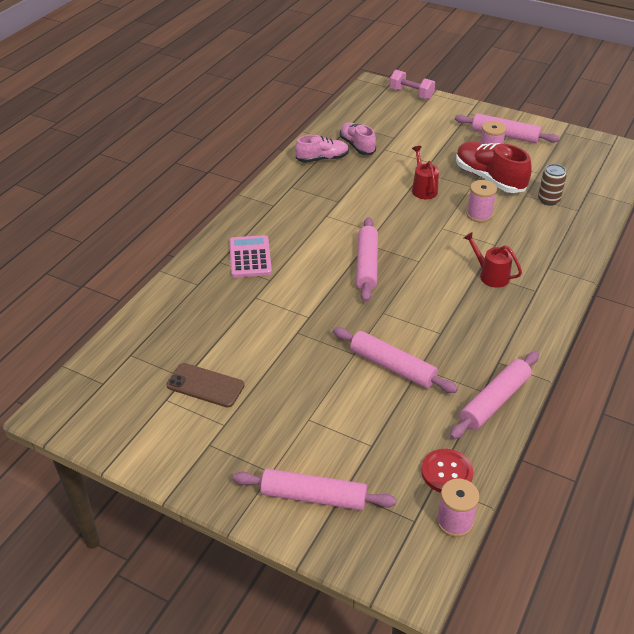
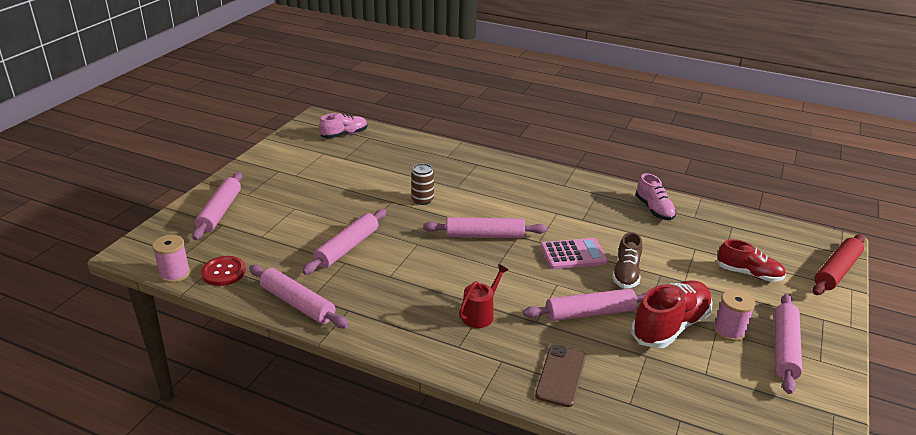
camera: 85 degrees right, 10 degrees down
(205, 385) = (335, 166): brown phone -> brown phone (561, 375)
(250, 257) = (485, 177): pink calculator -> pink calculator (573, 255)
(357, 146) = (691, 230): pink shoe -> pink shoe (344, 135)
(411, 94) = (836, 271): pink dumbbell -> red rolling pin
(418, 131) = (749, 274): none -> red shoe
(423, 189) = (626, 274): red watering can -> brown shoe
(479, 215) = (590, 313): pink spool -> pink rolling pin
(548, 200) = (643, 376): brown can -> brown can (422, 200)

